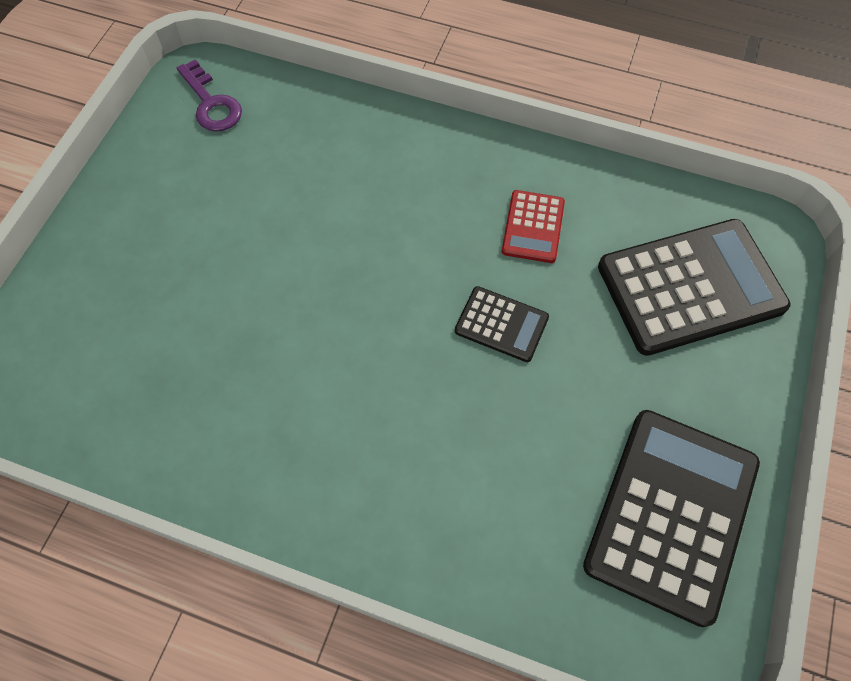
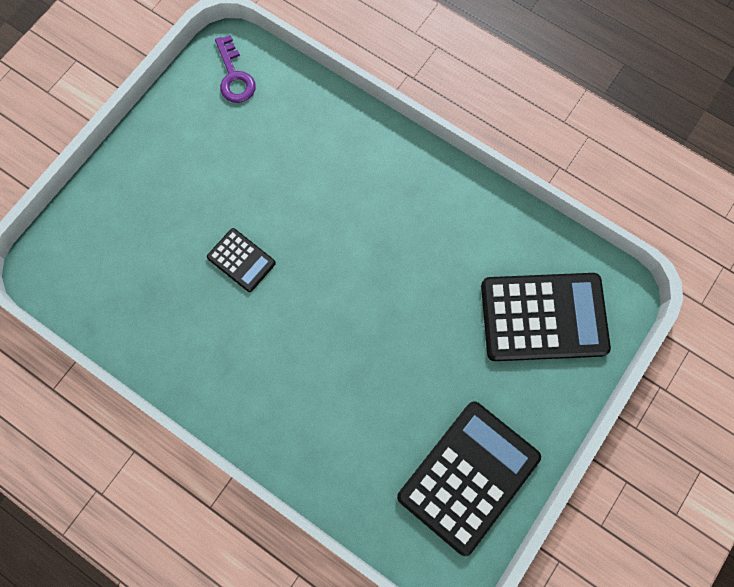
camera: 15 degrees right, 10 degrees up
(501, 324) = (397, 310): black calculator -> black calculator (241, 260)
(533, 227) = (444, 240): red calculator -> none

